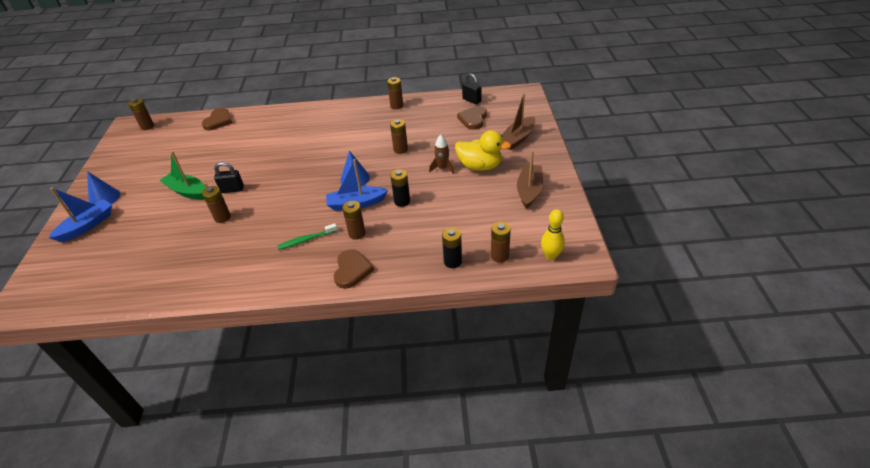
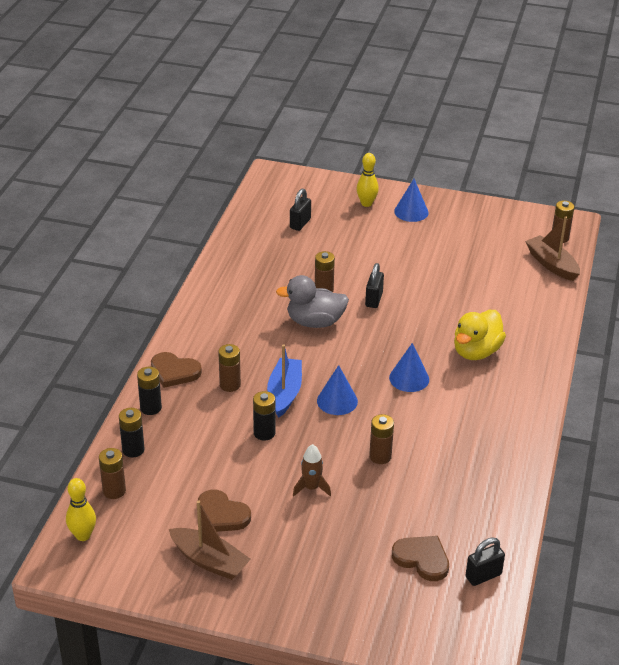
camera: 105 degrees right, 5 degrees down
(87, 226) = (366, 203): blue boat -> yellow bowling pin
(118, 258) = (300, 223): none -> black padlock
(187, 191) = (390, 267): green boat -> none
(218, 121) = (545, 296): brown heart -> brown heart (221, 515)
(266, 211) = (315, 322): none -> grey duck
(306, 240) = (245, 346): green toothbrush -> none
(320, 155) = (409, 378): none -> blue cone
(396, 106) = (507, 479): brown battery -> none
(401, 269) = (151, 408): none -> black battery
(480, 166) = (293, 528): yellow duck -> yellow duck (476, 351)
(517, 139) = (338, 594): brown boat -> brown boat (551, 264)

